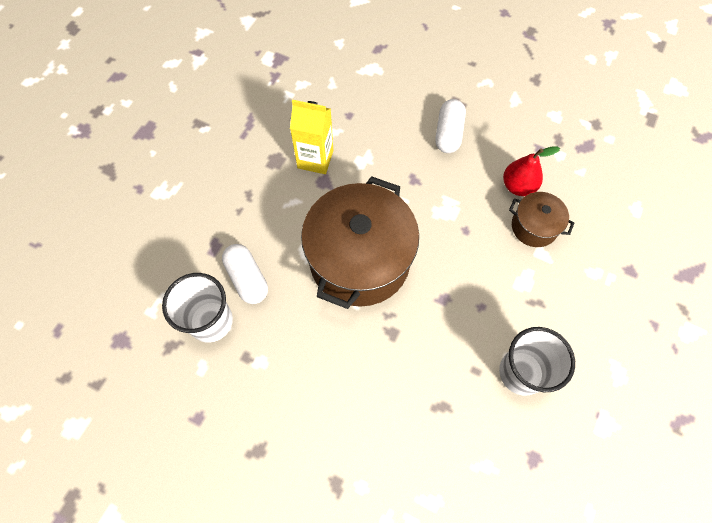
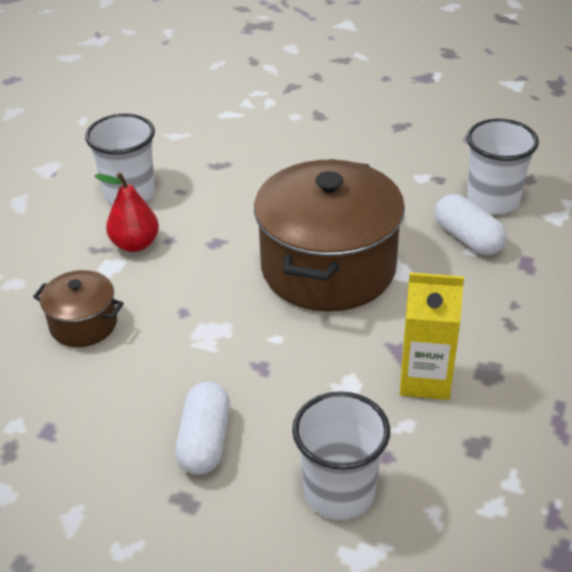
camera: 175 degrees right, 25 degrees down
(378, 98) = (339, 492): none -> white cup
(518, 186) = (96, 373): red pear -> red pear (135, 244)

